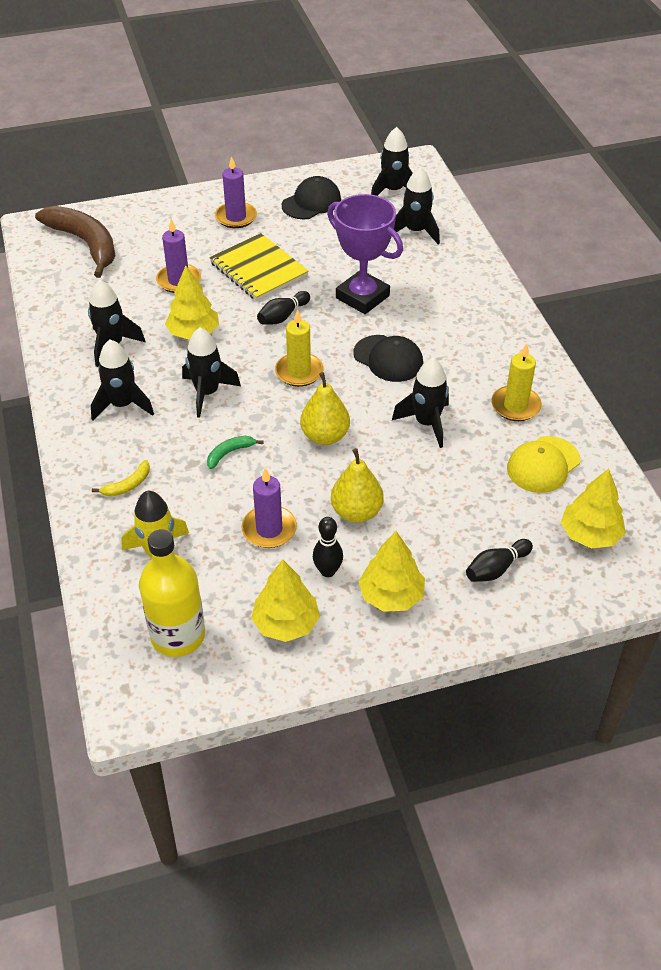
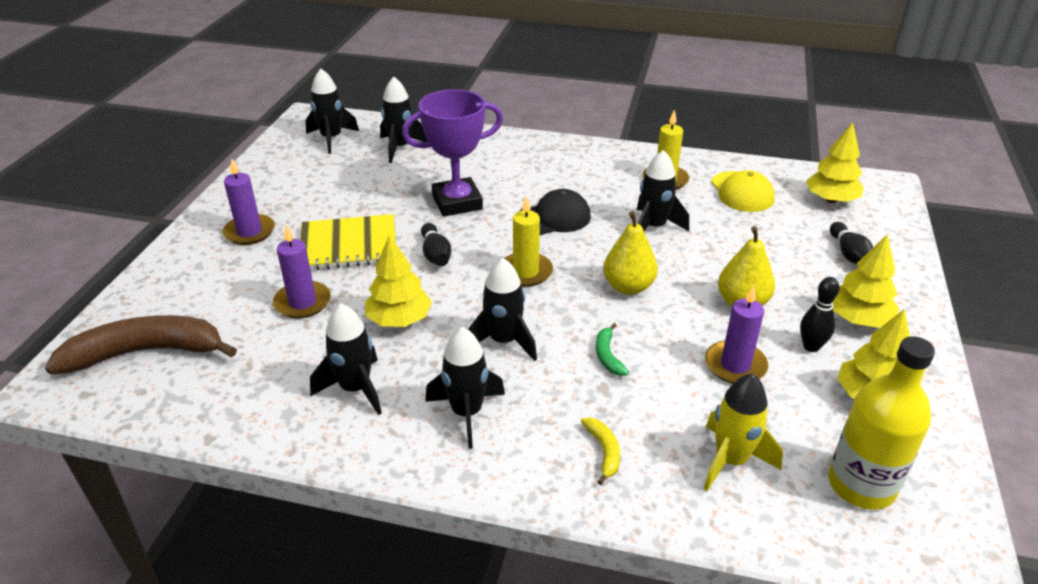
camera: 60 degrees left, 10 degrees down
(311, 202) = (288, 183): black cap -> none

